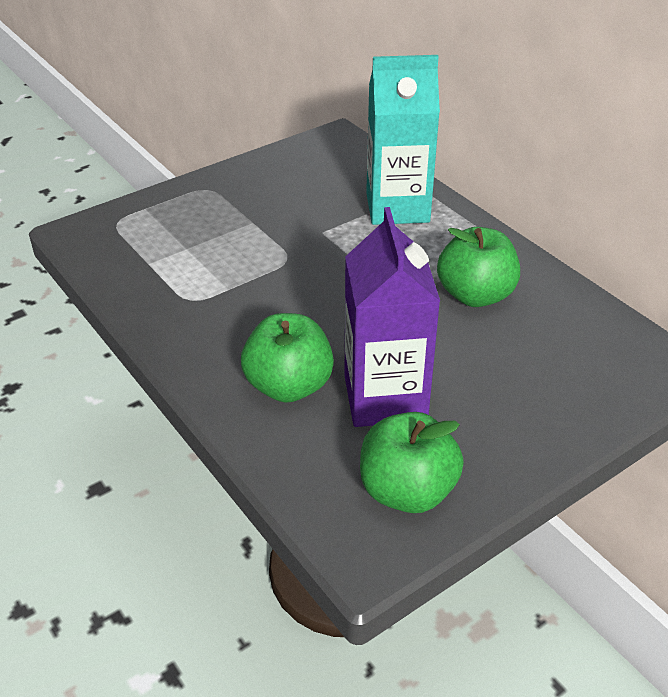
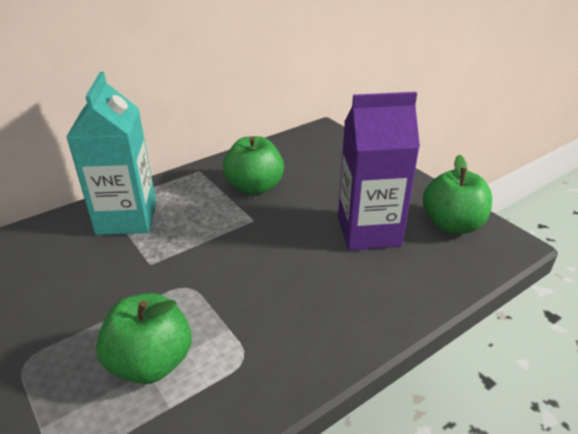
camera: 90 degrees left, 5 degrees down
(289, 386) = (364, 281): green apple -> green apple (151, 362)

